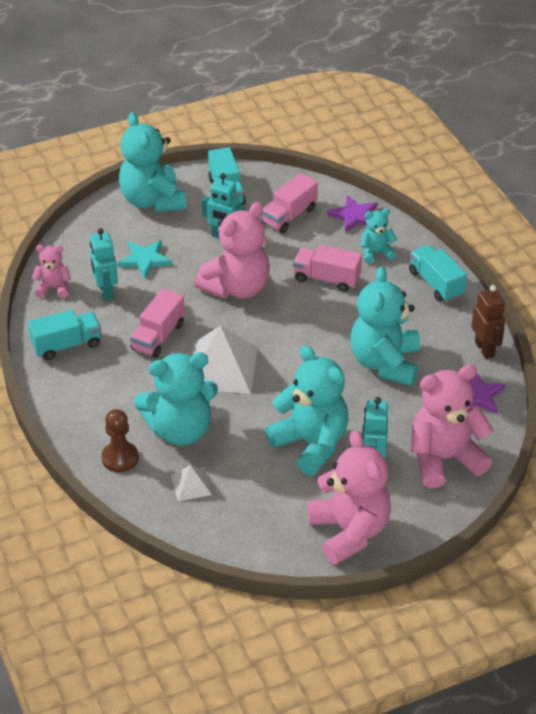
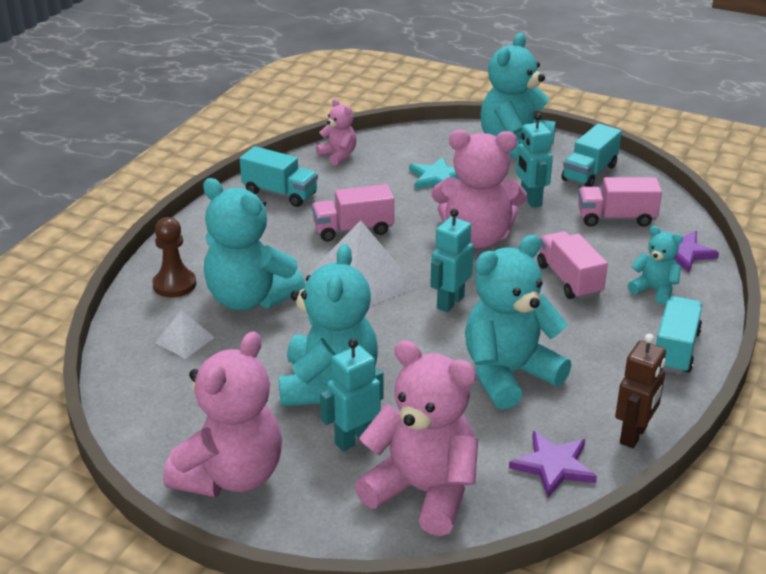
camera: 50 degrees right, 10 degrees down
(106, 292) = (370, 179): turquoise robot -> turquoise robot (450, 302)

